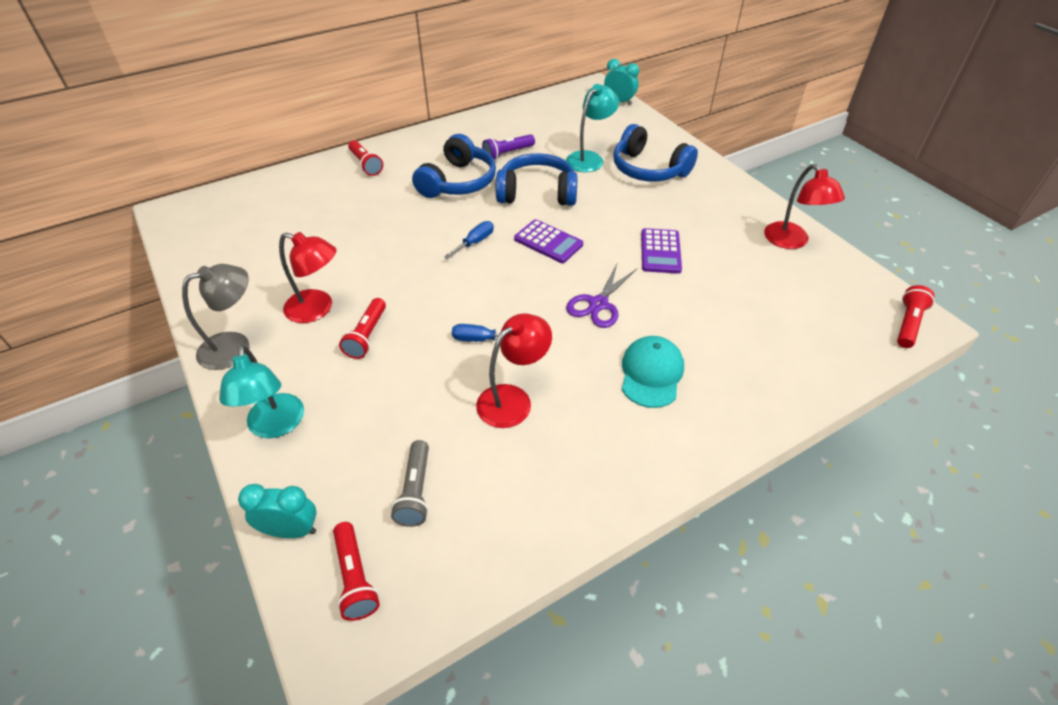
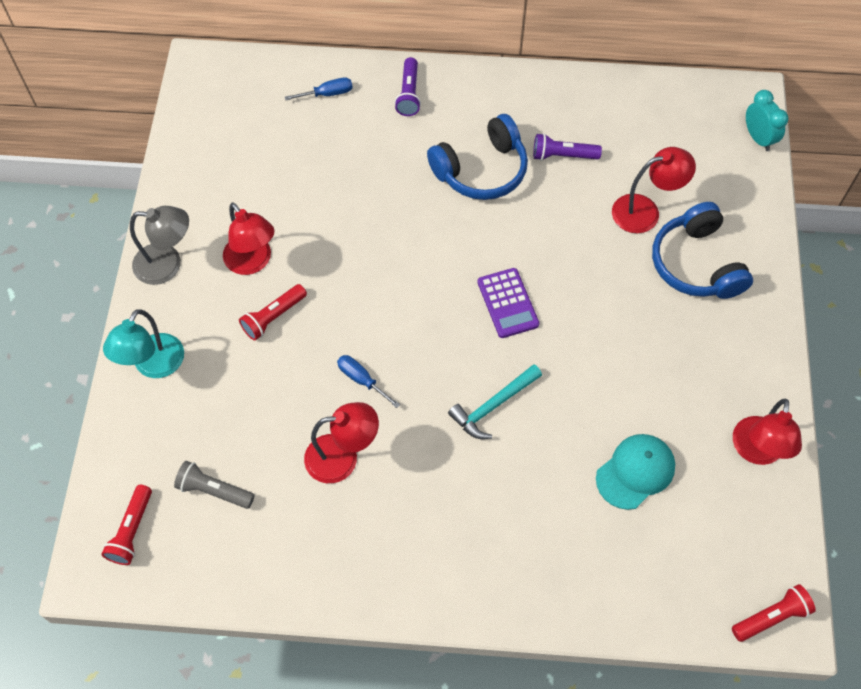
camera: 35 degrees right, 15 degrees up
(291, 530) = (113, 465): turquoise clock -> none
(366, 164) = (409, 94): red flashlight -> purple flashlight
(415, 491) = (214, 490): grey flashlight -> grey flashlight turned 75 degrees clockwise
(475, 242) = (439, 262): blue screwdriver -> blue screwdriver (328, 94)
(537, 193) = (548, 231): blue headphones -> none
(589, 158) = (645, 211): turquoise lamp -> red lamp
(598, 304) = (493, 406): purple scissors -> turquoise hammer
(651, 373) = (476, 508): turquoise cap -> turquoise cap (635, 472)
(660, 251) = (607, 381): purple calculator -> none

